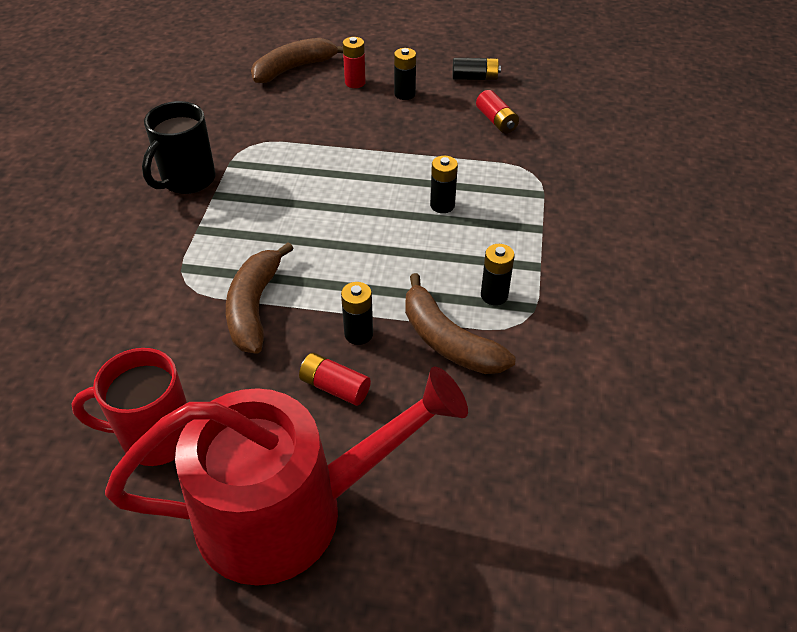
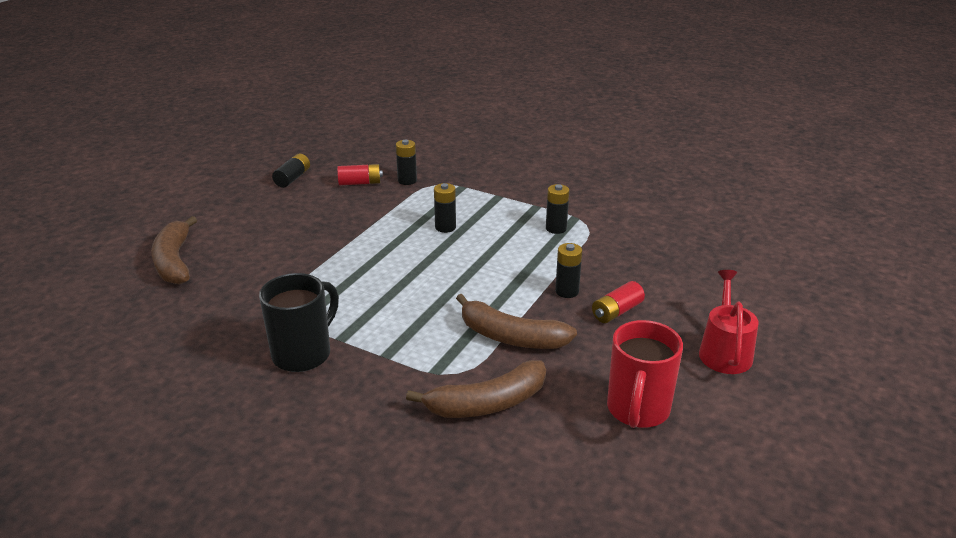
camera: 70 degrees left, 15 degrees down
(187, 180) = (303, 353): black mug -> black mug turned 105 degrees counterclockwise
(288, 511) = (724, 351): red watering can -> red watering can, size x0.48
(355, 82) = (237, 233): red battery -> none
(404, 94) = (282, 213): black battery -> black battery (407, 180)
(448, 341) = (591, 255): brown banana -> brown banana (487, 403)

